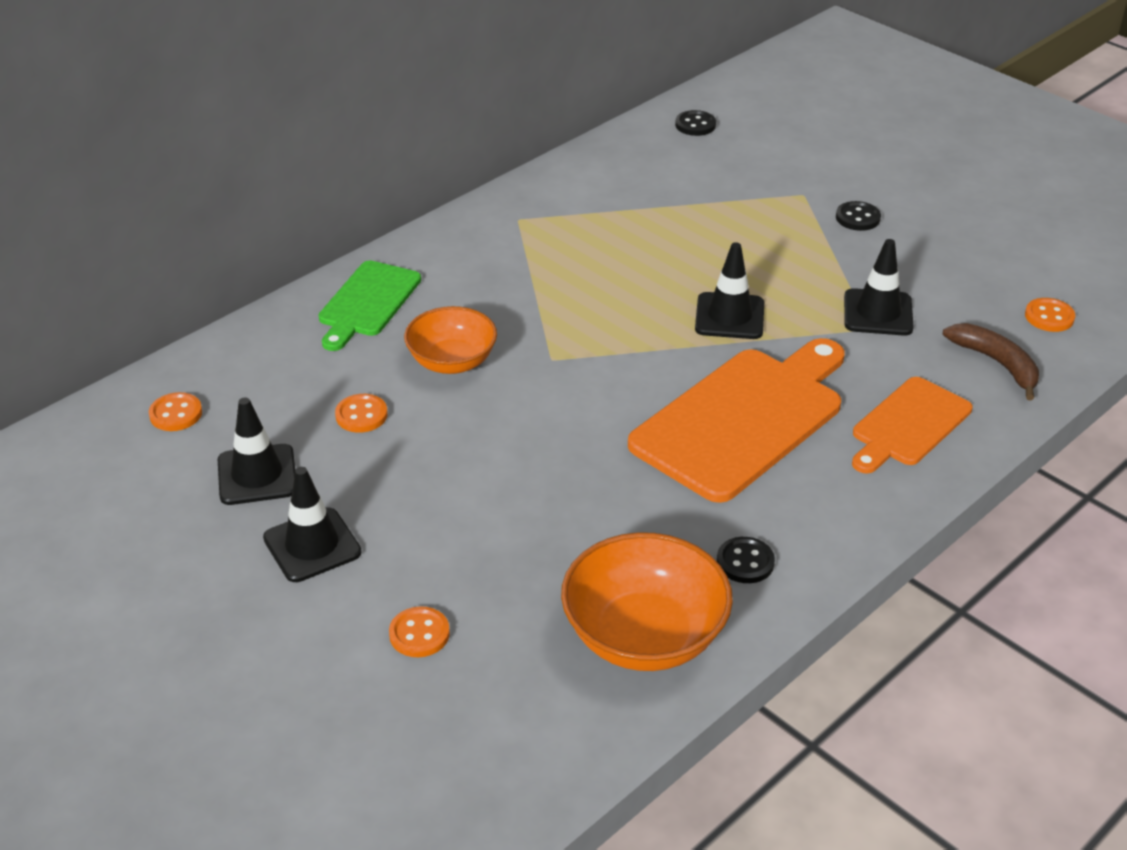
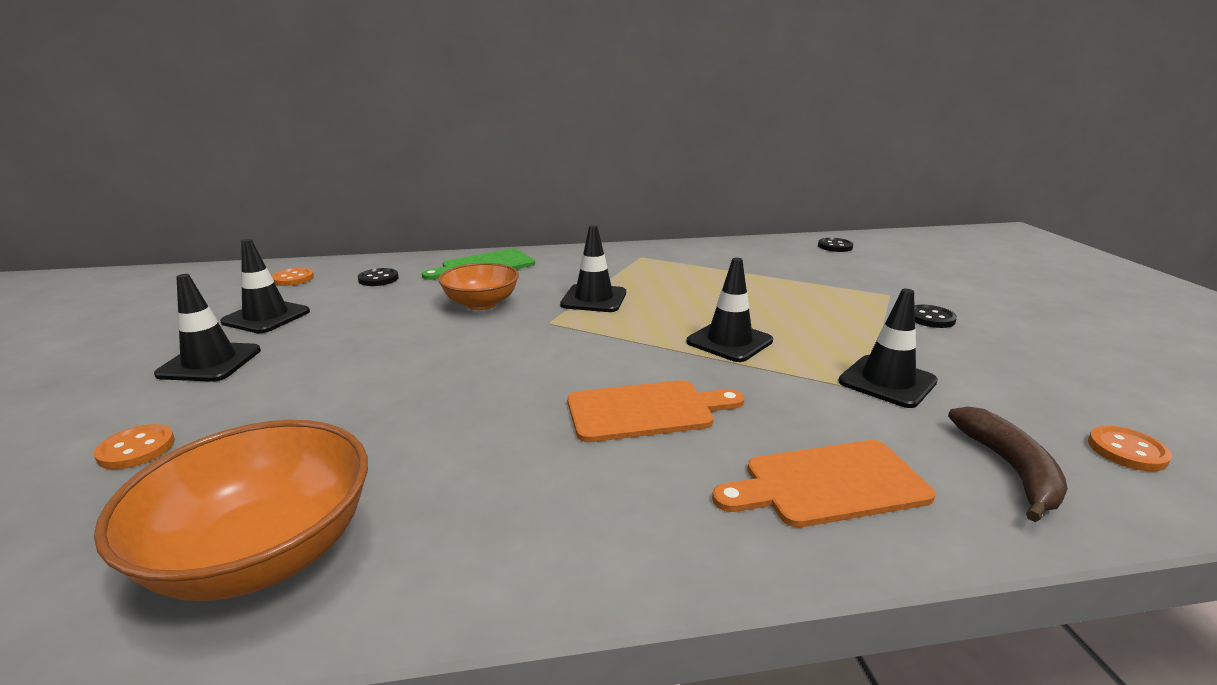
camera: 35 degrees right, 15 degrees down
(361, 415) = (378, 310): orange button -> none
(552, 308) = (594, 299): none -> black traffic cone
(744, 419) = (646, 411): orange cutting board -> orange cutting board, size x0.58
(745, 562) = (469, 534): black button -> black button (378, 279)

